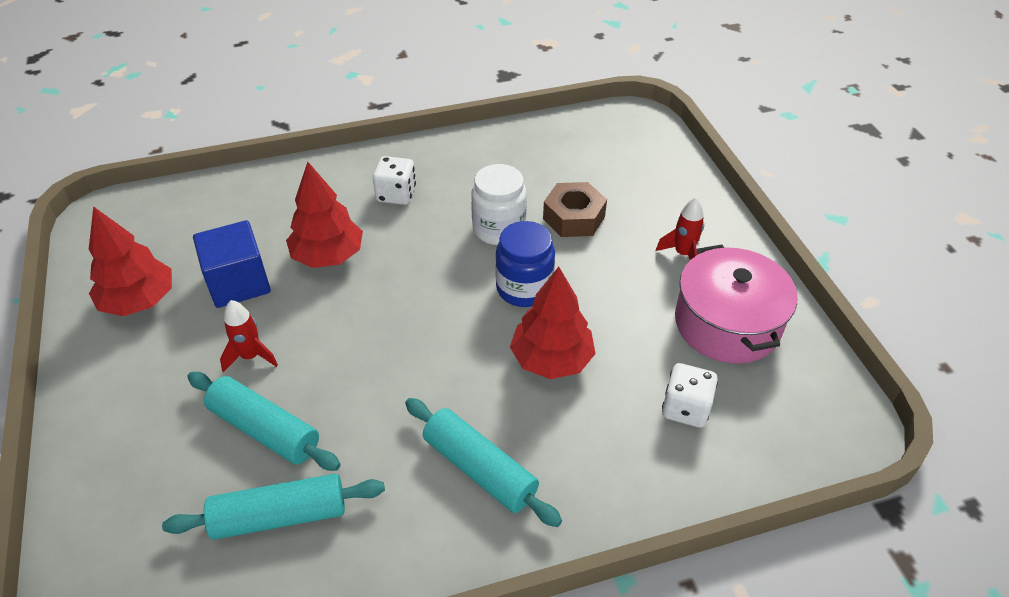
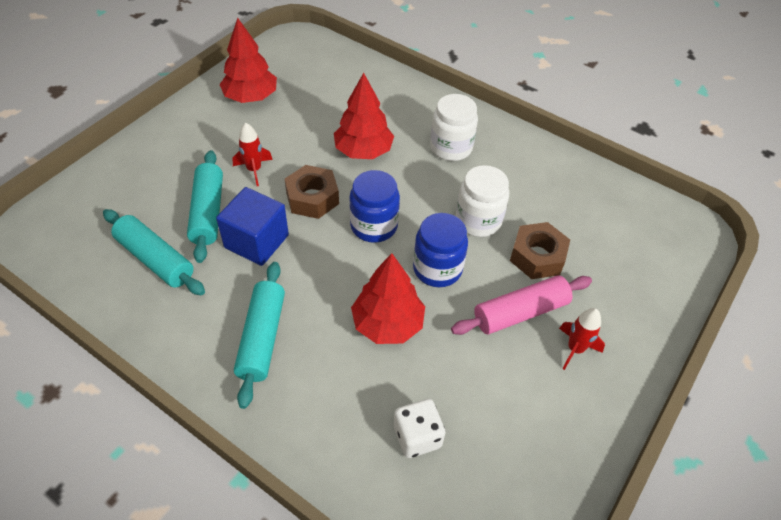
camera: 50 degrees right, 5 degrees up
(238, 283) = (303, 127): blue cube -> blue cube (256, 241)
(344, 329) = (312, 198): none -> brown nut
(396, 194) = (451, 147): white dice -> white jar
(430, 303) = (374, 226): none -> blue jar
(619, 264) = (520, 312): none -> pink rolling pin
(727, 323) = (531, 421): pink pot -> none

